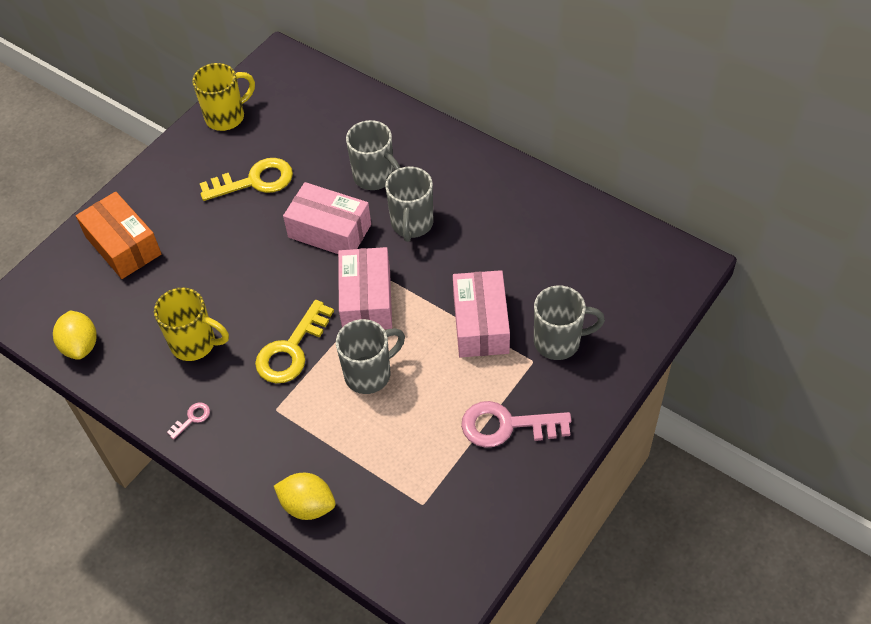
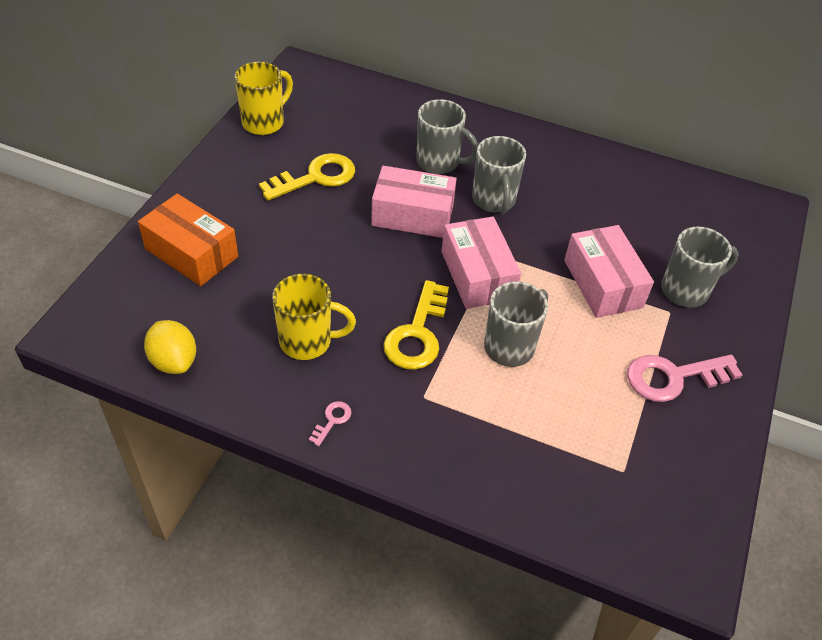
camera: 20 degrees left, 5 degrees down
(308, 505) = (500, 494): yellow lemon -> none

